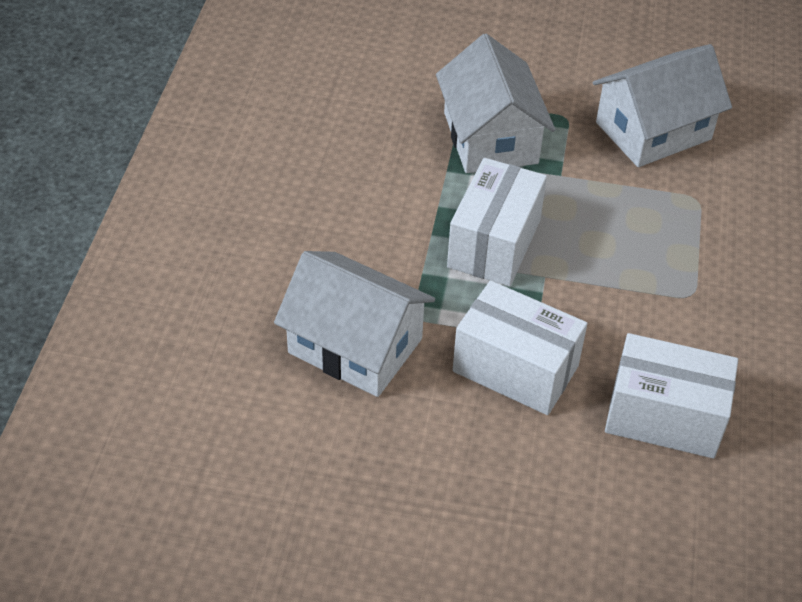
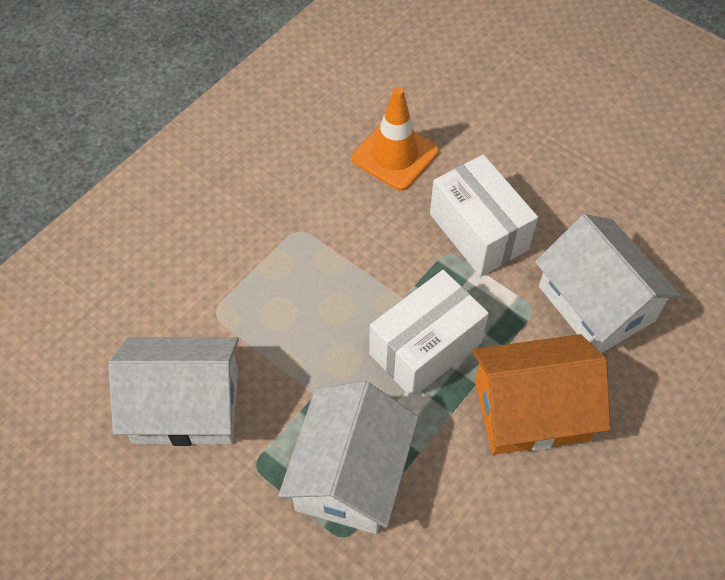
camera: 150 degrees left, 10 degrees up
(371, 232) = (531, 410): none -> orange house
(664, 417) = (395, 155): white box -> orange traffic cone

